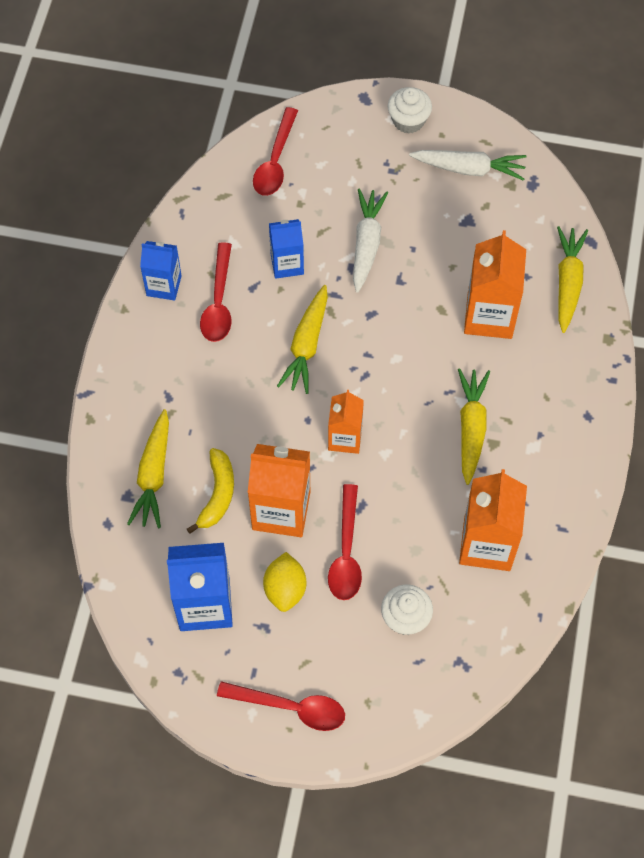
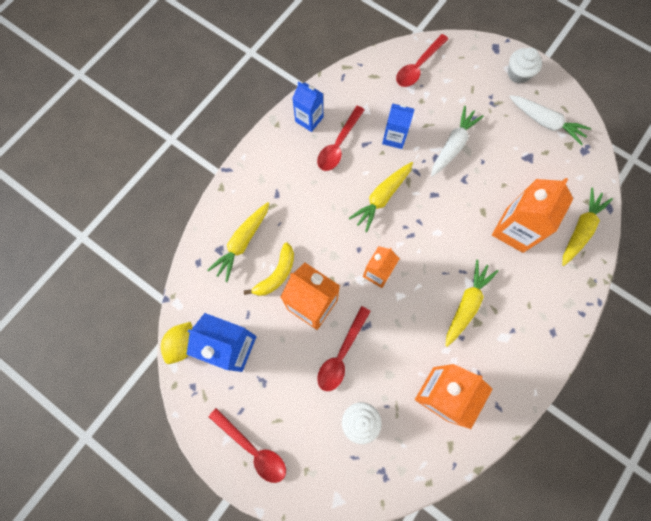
camera: 25 degrees right, 10 degrees up
(285, 589) = (289, 361): yellow lemon -> yellow lemon (183, 344)

